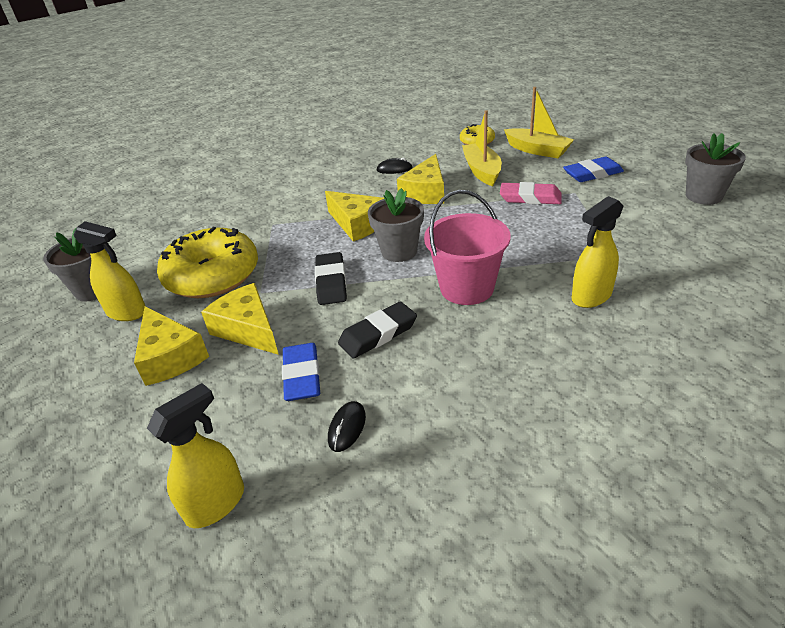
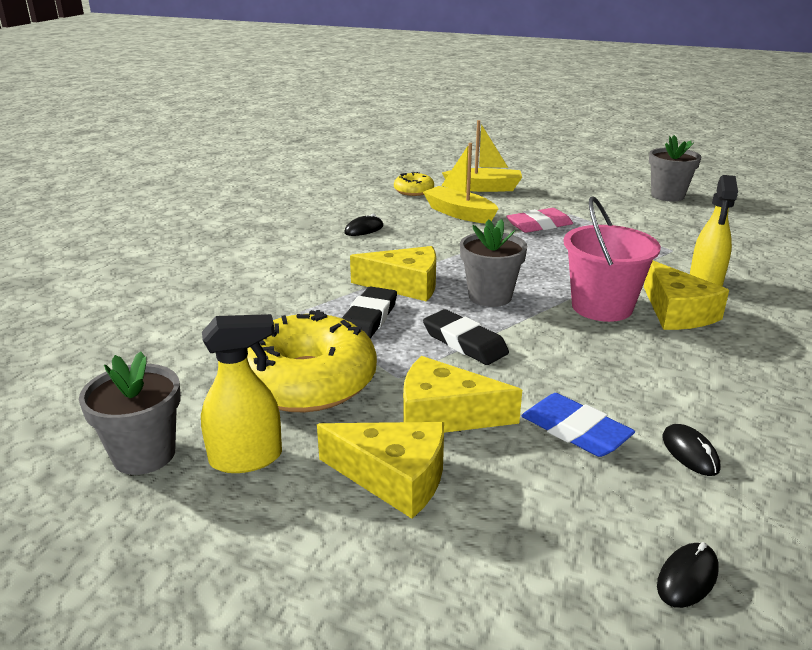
camera: 40 degrees left, 10 degrees down
(216, 503) = (687, 578): yellow spray bottle -> black mouse
(378, 334) = (586, 368): black eraser -> black eraser (368, 319)
(426, 192) = (432, 242): yellow cheese -> yellow cheese (677, 312)
(592, 173) = (561, 197): blue eraser -> none

